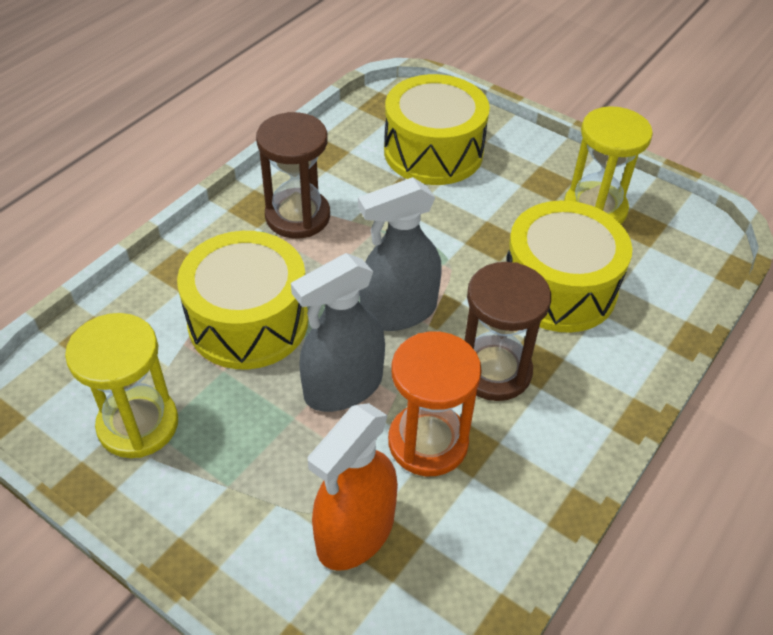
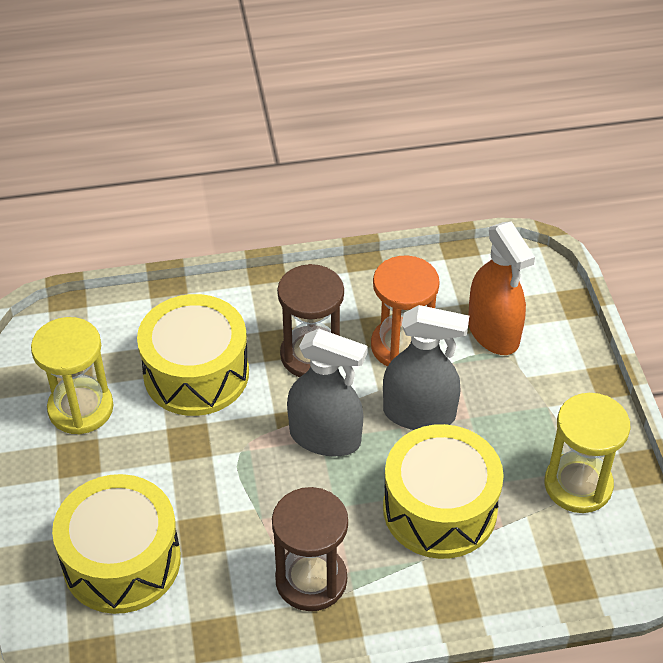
camera: 135 degrees left, 0 degrees up
(355, 532) = (493, 332): orange spray bottle -> orange spray bottle turned 75 degrees clockwise

